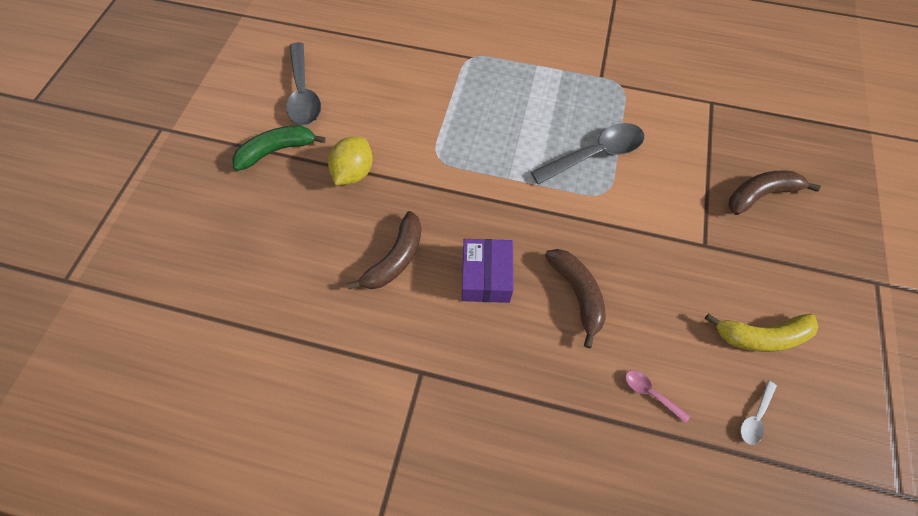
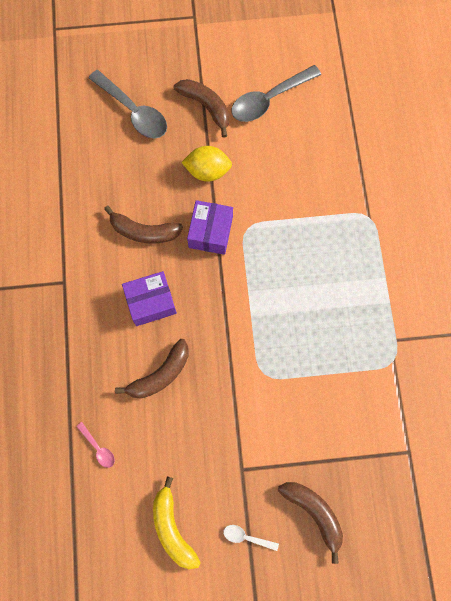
camera: 70 degrees right, 10 degrees up
(277, 150) = (206, 107): green banana -> brown banana
(427, 191) = (210, 232): none -> purple box
(595, 154) = (301, 356): grey spoon -> grey spoon (133, 111)
(650, 393) = (98, 448): pink spoon -> pink spoon turned 120 degrees clockwise
(755, 417) = (104, 530): white spoon -> white spoon (246, 537)

